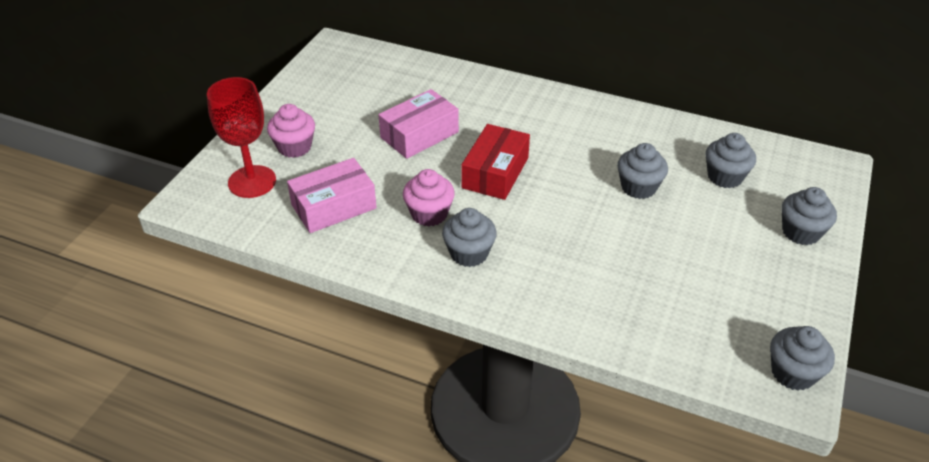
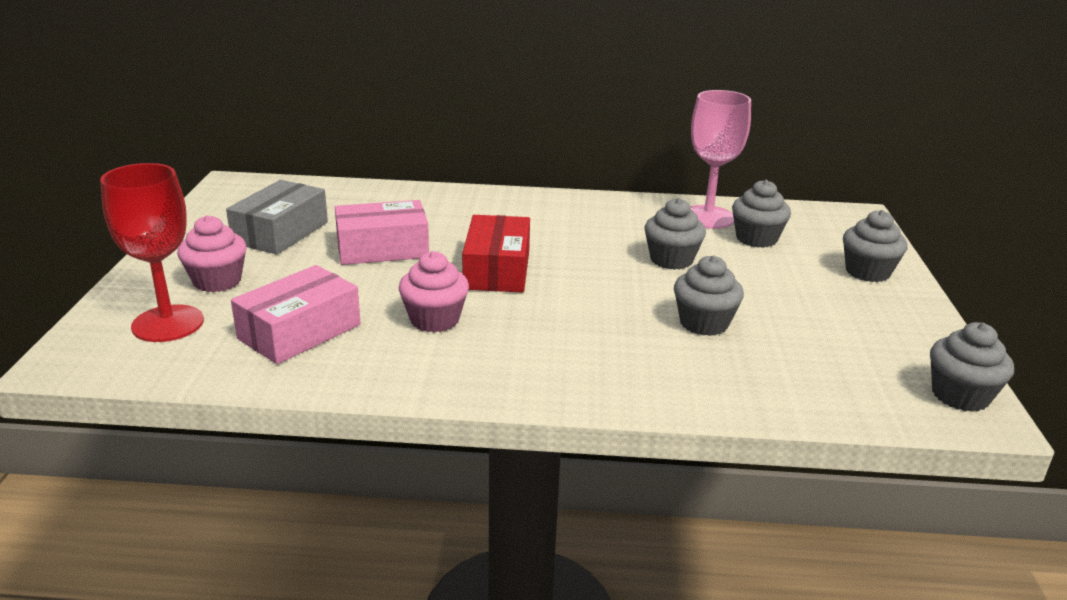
camera: 20 degrees left, 15 degrees down
(352, 105) = (281, 232): none -> grey box
(419, 135) = (382, 248): pink box -> pink box turned 45 degrees clockwise
(469, 253) = (508, 350): grey cupcake -> grey cupcake (704, 323)
(696, 144) = (708, 217): none -> pink goblet

